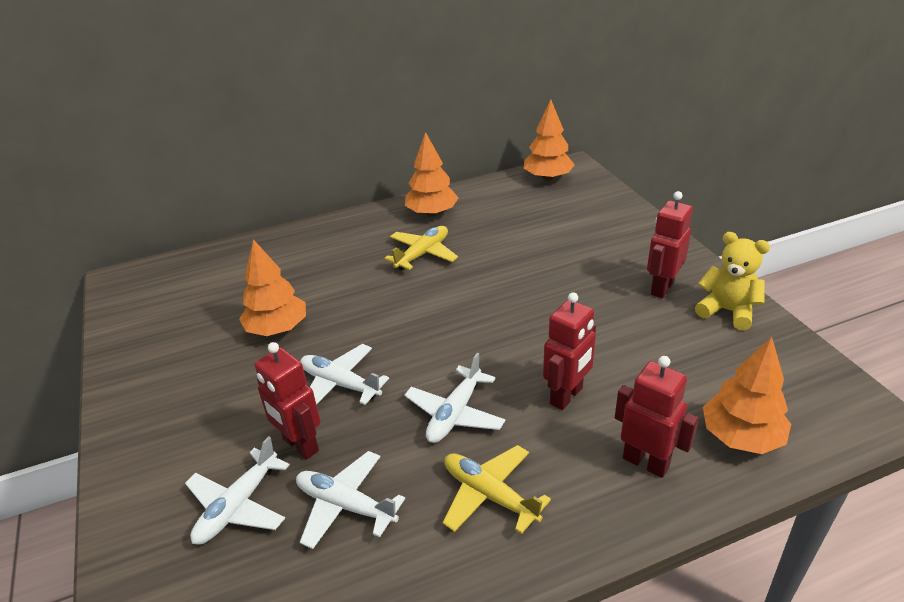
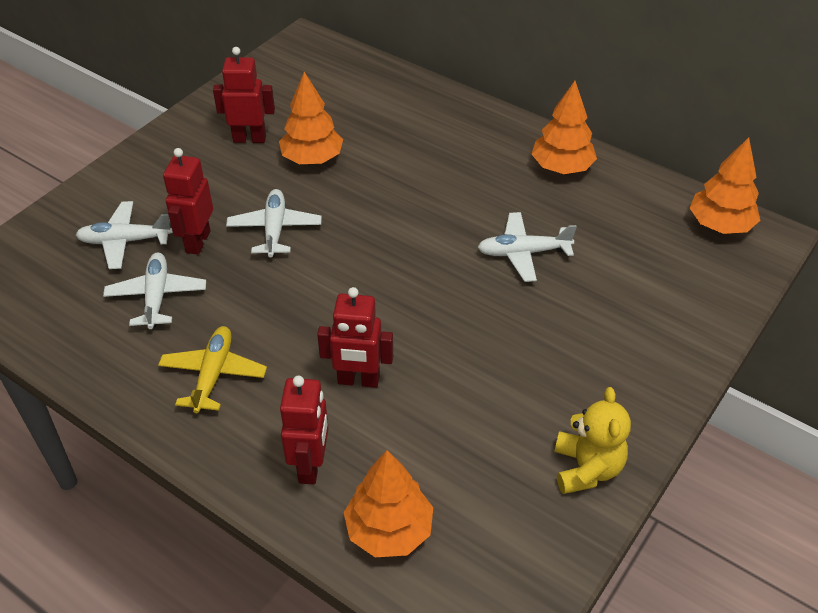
camera: 55 degrees right, 10 degrees up
(423, 254) = (487, 194): yellow plane -> none
(455, 413) = (287, 314): white plane -> white plane (523, 253)
(661, 288) = (583, 398): red robot -> red robot (249, 138)

